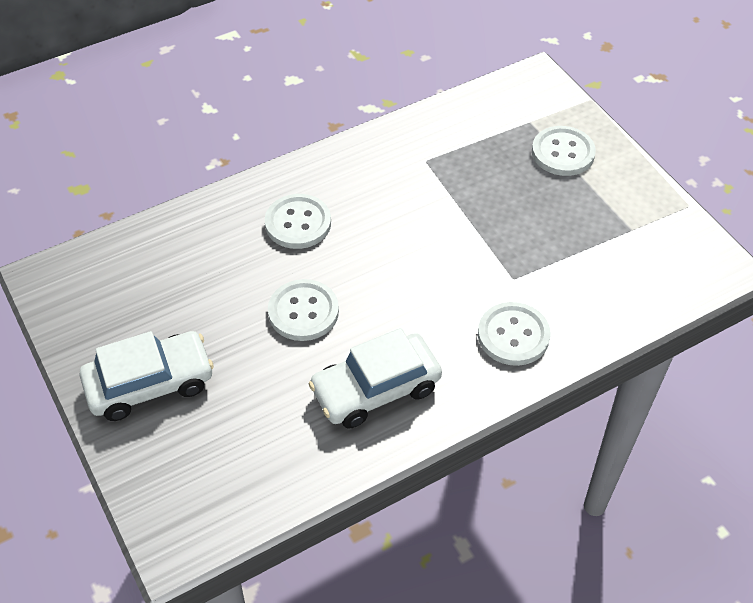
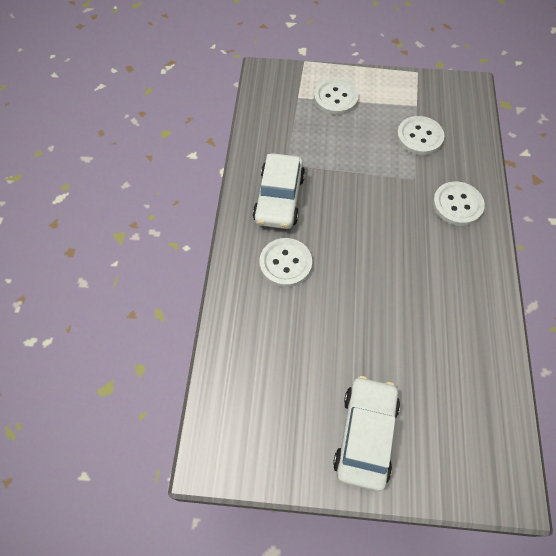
camera: 55 degrees left, 10 degrees up
(303, 312) = (365, 303): white button -> white button (419, 137)
(376, 389) = (454, 298): white car -> white car (279, 198)

